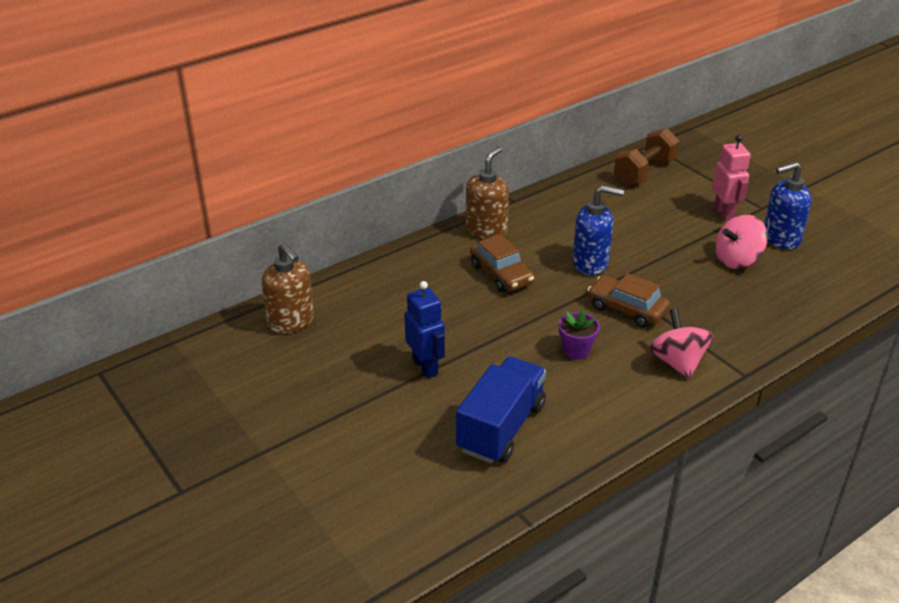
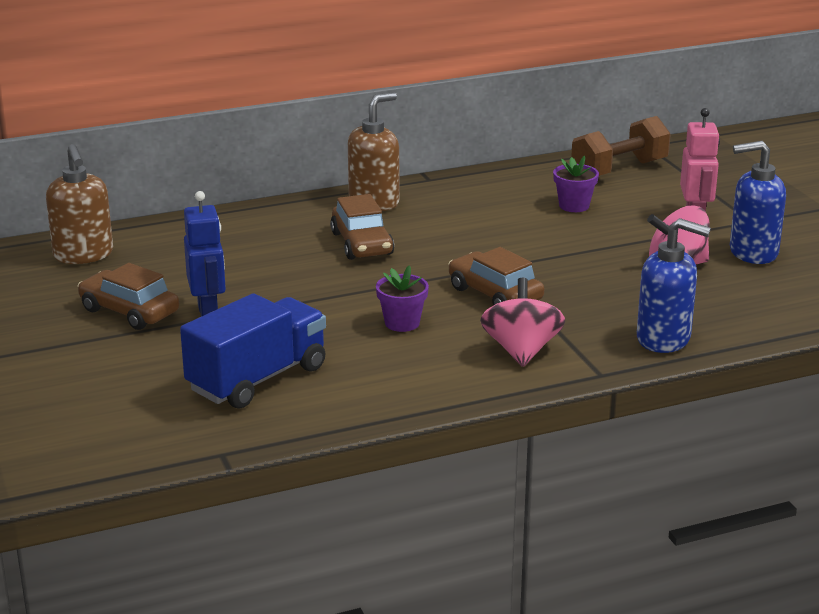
camera: 15 degrees right, 10 degrees down
(361, 375) = (129, 311): none -> brown car
(590, 263) = (481, 247): blue soap dispenser -> blue soap dispenser (664, 339)
(633, 212) = (574, 206): none -> purple flower pot

